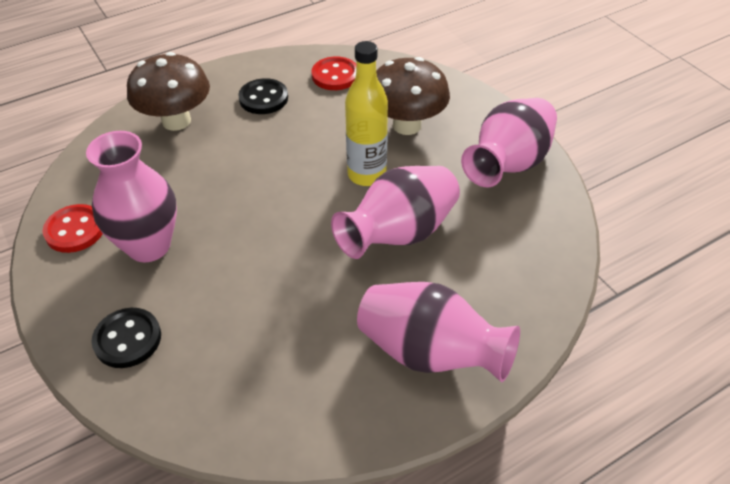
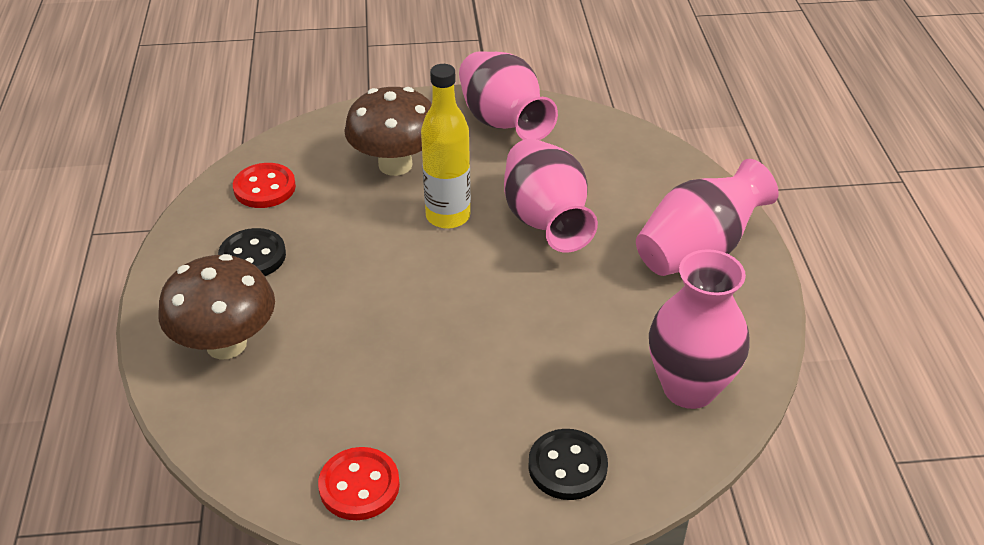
camera: 65 degrees left, 5 degrees down
(149, 246) = (435, 419): pink vase -> pink vase (689, 388)

